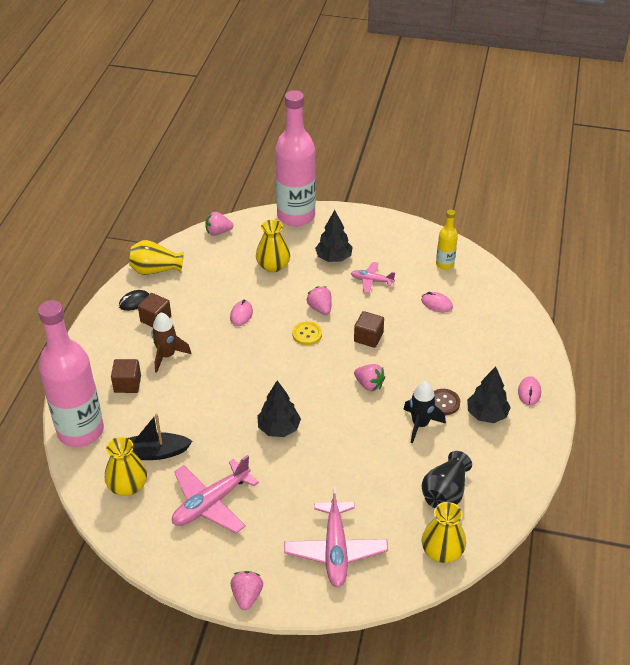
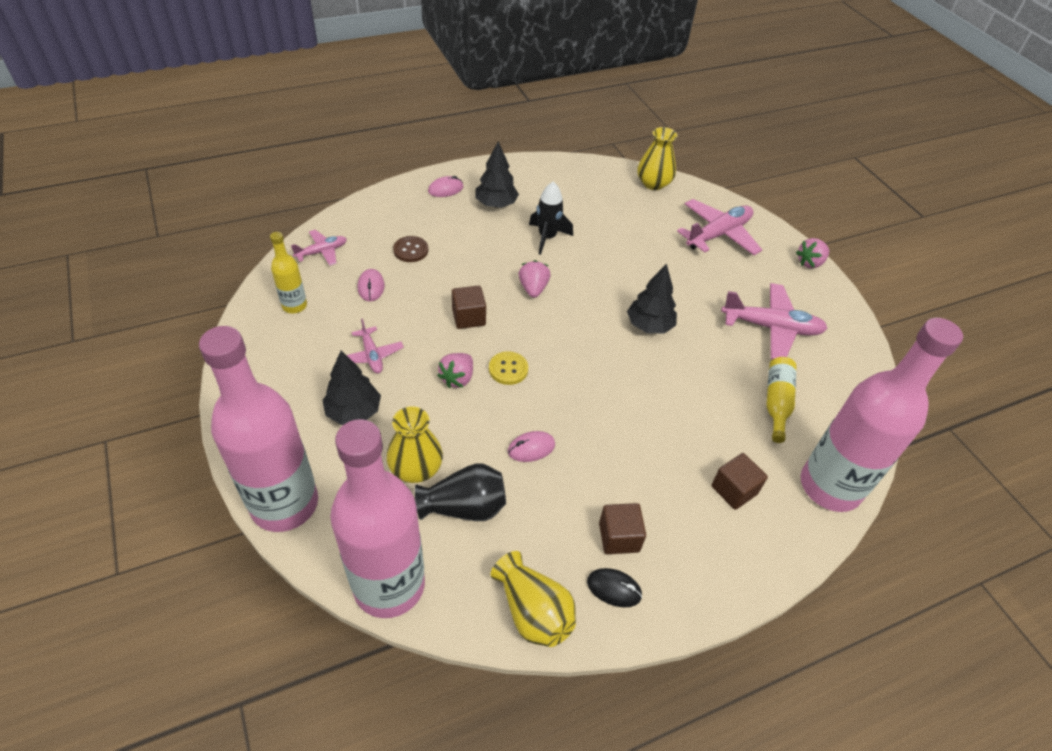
camera: 130 degrees left, 5 degrees up
(128, 486) = (829, 398): yellow vase -> none
(154, 452) = (776, 402): black boat -> yellow bottle
(167, 355) = (659, 480): brown rocket -> none
(218, 232) = (389, 585): pink strawberry -> pink bottle
(444, 403) = (507, 233): brown button -> brown button (411, 250)
(445, 492) = (601, 199): black vase -> black vase (464, 507)
(493, 294) = (322, 252): none -> pink plane

